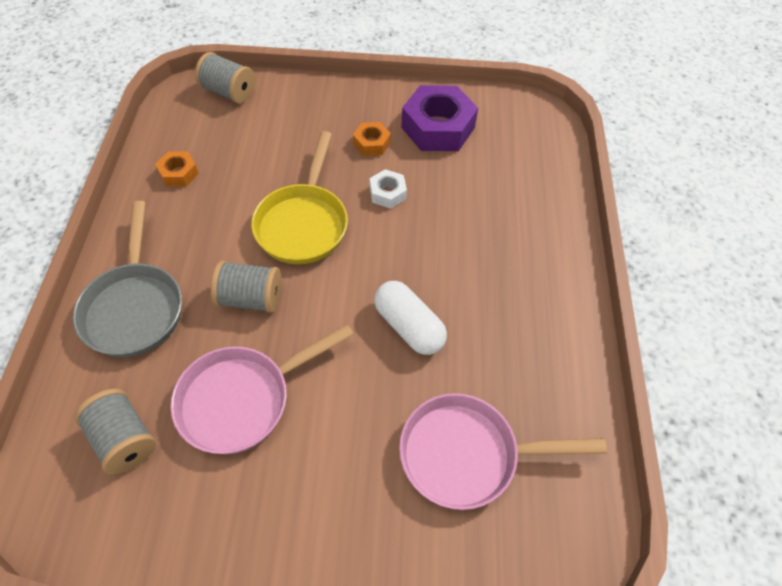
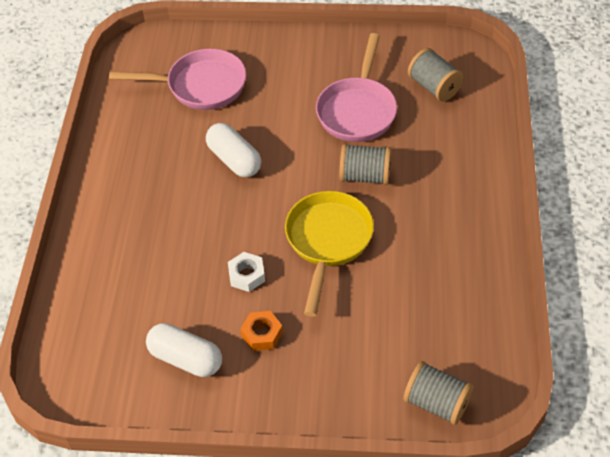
camera: 175 degrees left, 5 degrees down
(135, 307) = (458, 166): grey pan -> none
(178, 173) = (462, 290): orange nut -> none
(243, 399) = (358, 110): pink pan -> pink pan turned 135 degrees clockwise
(438, 127) = (186, 359): purple nut -> white capsule

